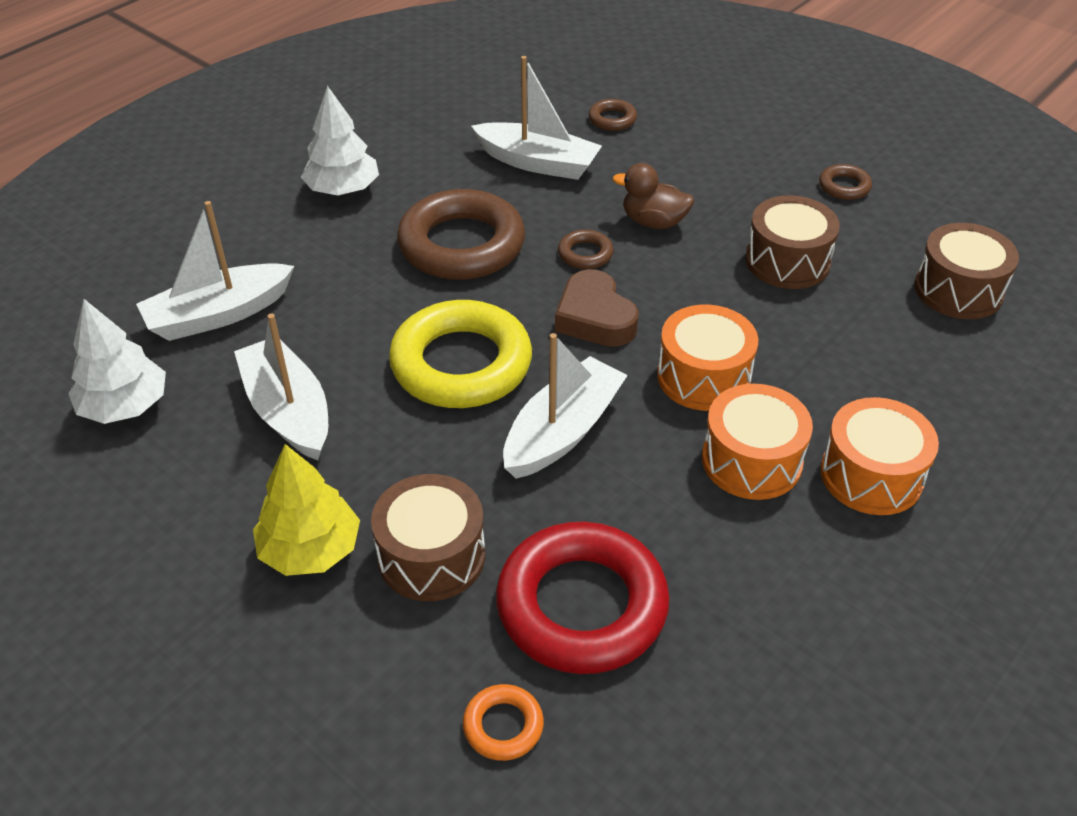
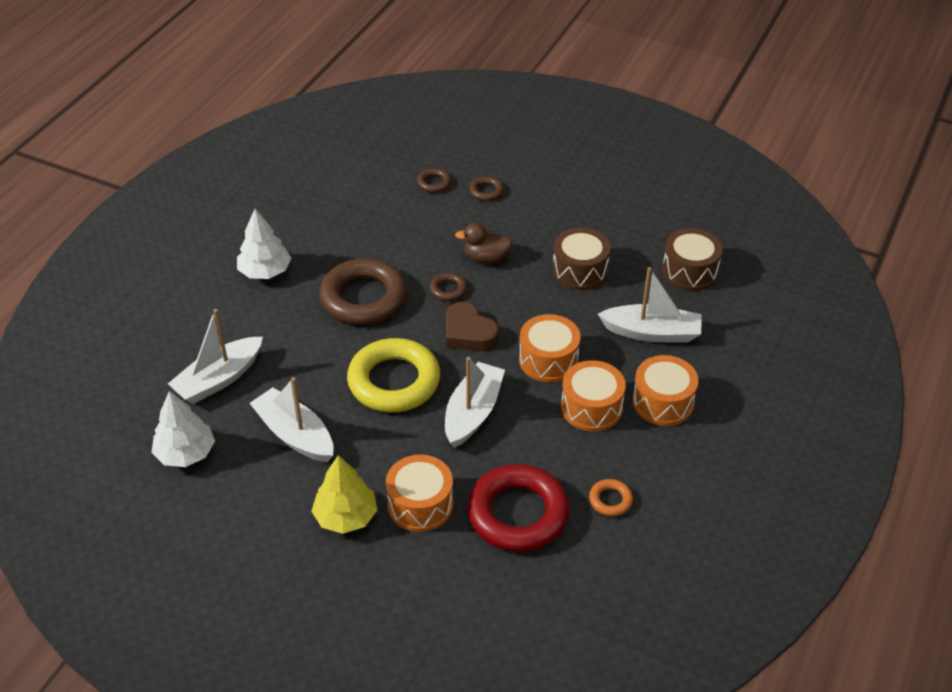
camera: 15 degrees left, 0 degrees up
(431, 556) = (420, 504): brown drum -> orange drum
(503, 726) = (495, 588): orange ring -> orange ring (610, 500)
(538, 163) = (393, 226): white boat -> white boat (652, 332)
(844, 186) = (603, 209): brown ring -> brown ring (486, 191)

